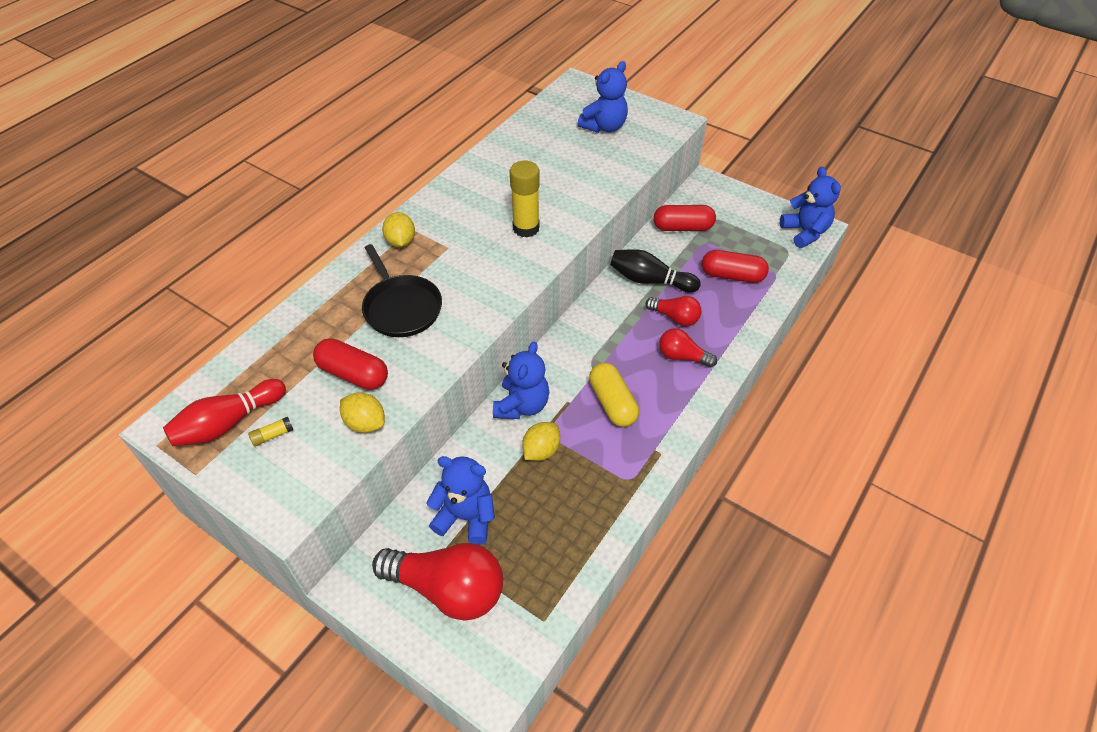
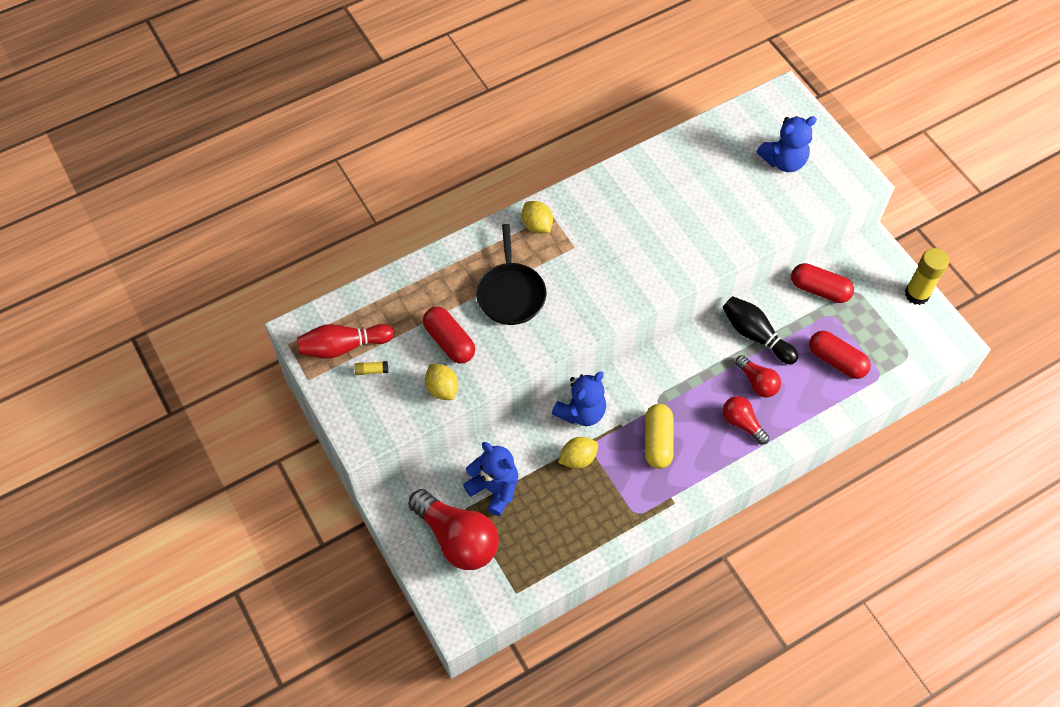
camera: 25 degrees right, 10 degrees up
(401, 241) = (537, 225): yellow lemon -> yellow lemon turned 45 degrees counterclockwise
(526, 228) = (651, 252): yellow glue stick -> yellow glue stick (917, 294)
(805, 232) = (938, 342): blue teddy bear -> none

